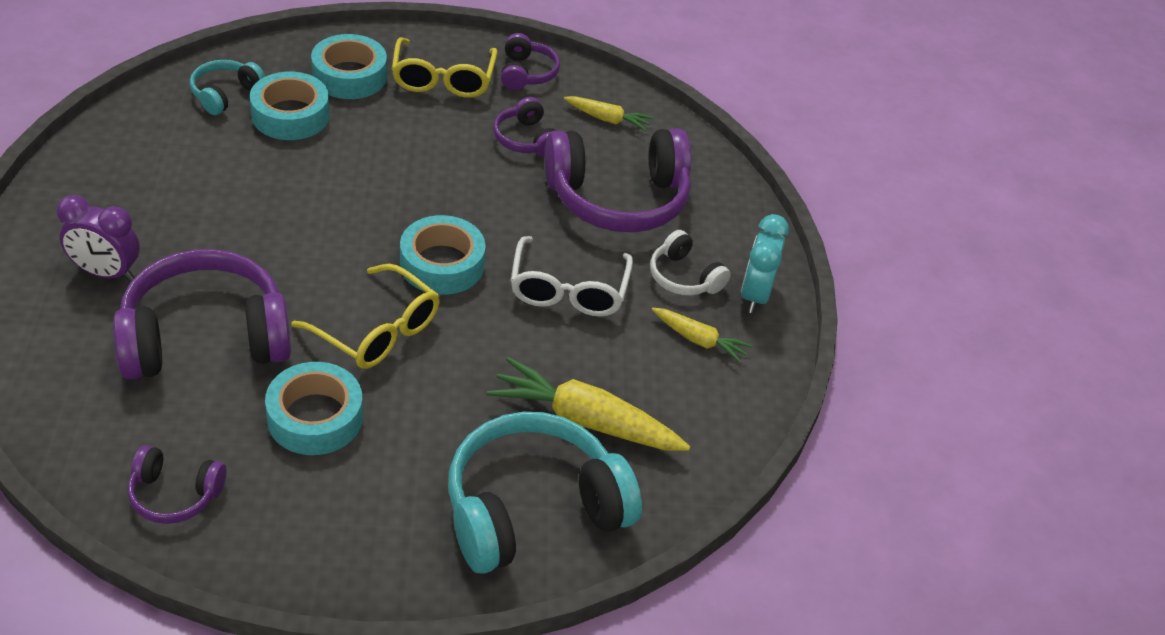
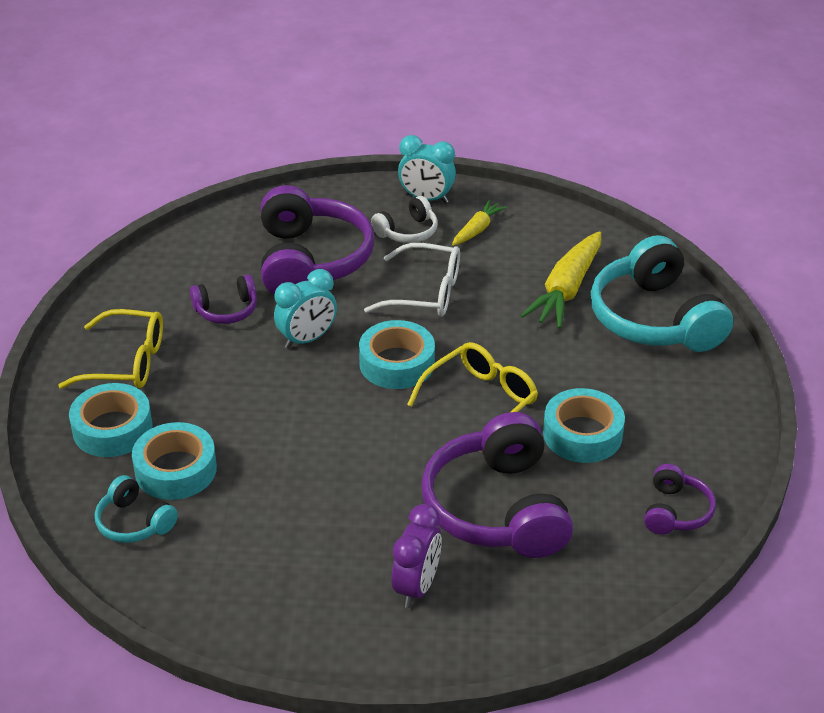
camera: 80 degrees left, 5 degrees down
(481, 197) = (307, 339): none -> turquoise clock
(526, 73) = (123, 307): purple headphones -> none
(607, 119) = (200, 260): yellow carrot -> none

